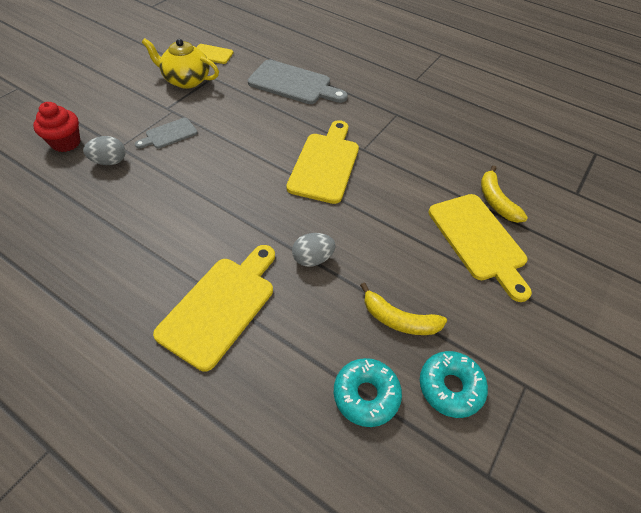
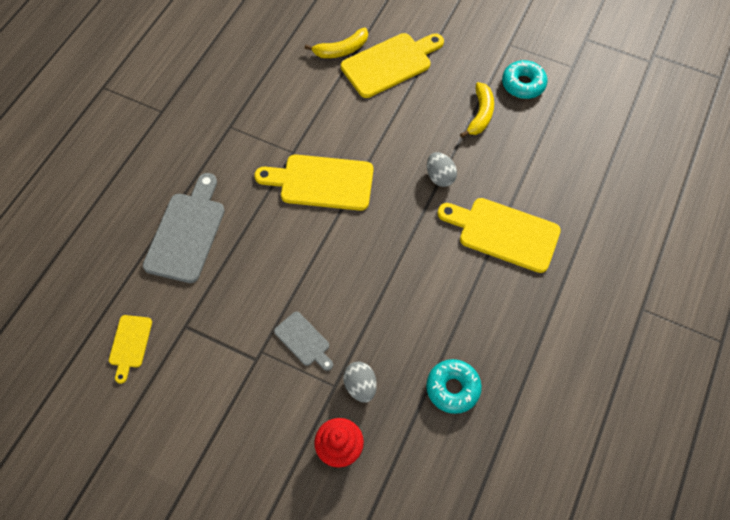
camera: 95 degrees left, 10 degrees up
(186, 80) = (196, 355): yellow teapot -> none
(366, 395) = (544, 130): turquoise donut -> turquoise donut (452, 388)

